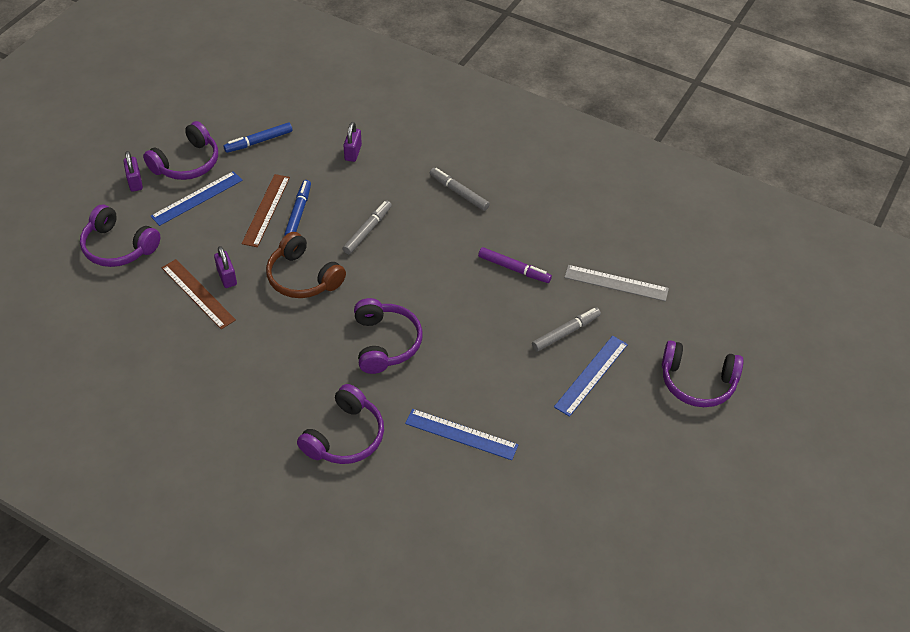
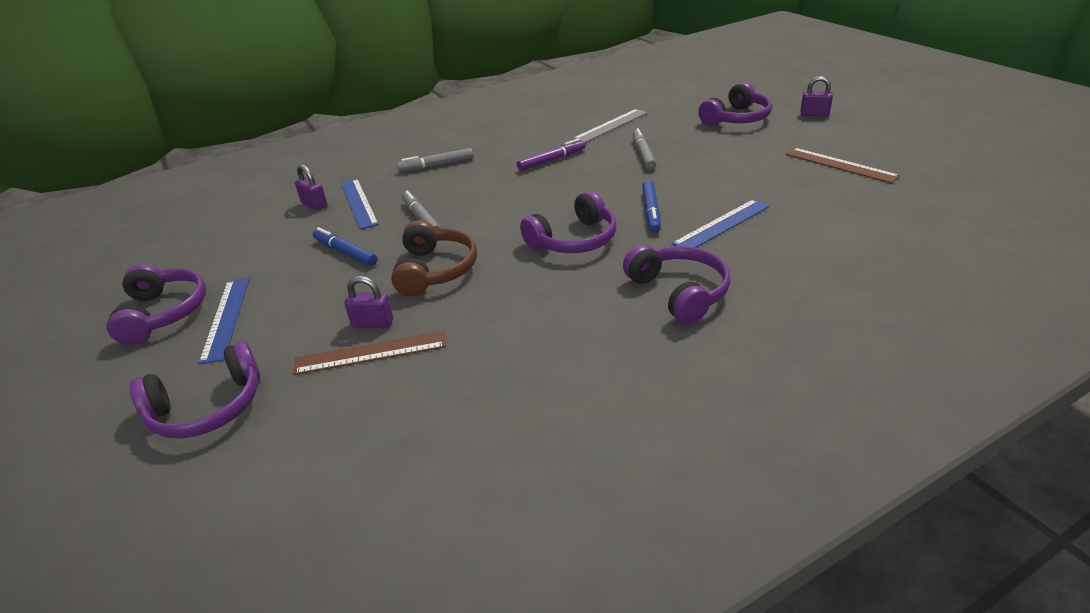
camera: 55 degrees left, 15 degrees down
(135, 182) = (125, 364): purple padlock -> purple padlock (814, 114)
(259, 141) = (213, 255): blue marker -> blue marker (651, 211)
(266, 210) = (313, 272): brown ruler -> brown ruler (840, 165)
(303, 277) = (435, 270): brown headphones -> brown headphones turned 75 degrees counterclockwise
(385, 343) = (574, 240): purple headphones -> purple headphones turned 120 degrees clockwise
(591, 375) = (698, 154): blue ruler -> blue ruler (358, 203)

